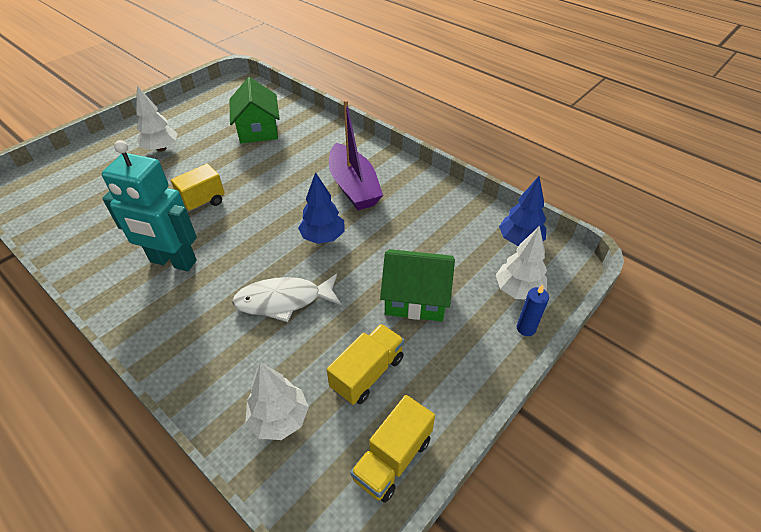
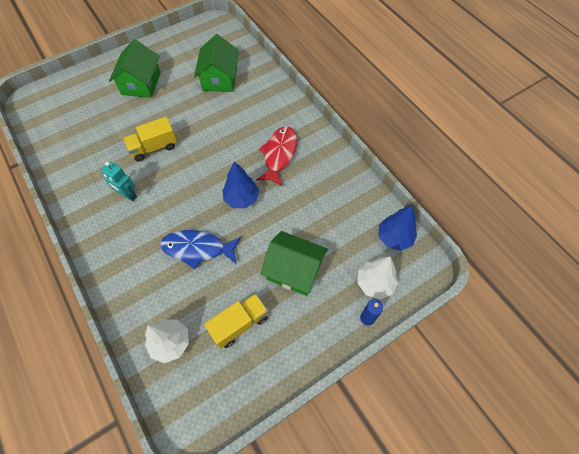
camera: 15 degrees right, 15 degrees up
(161, 148) = (141, 83): white tree -> green house
(173, 262) = (128, 195): turquoise robot -> turquoise robot, size x0.53
(283, 300) = (197, 248): white fish -> blue fish
(353, 187) = (279, 154): purple boat -> red fish
(392, 458) = (236, 393): yellow truck -> none

